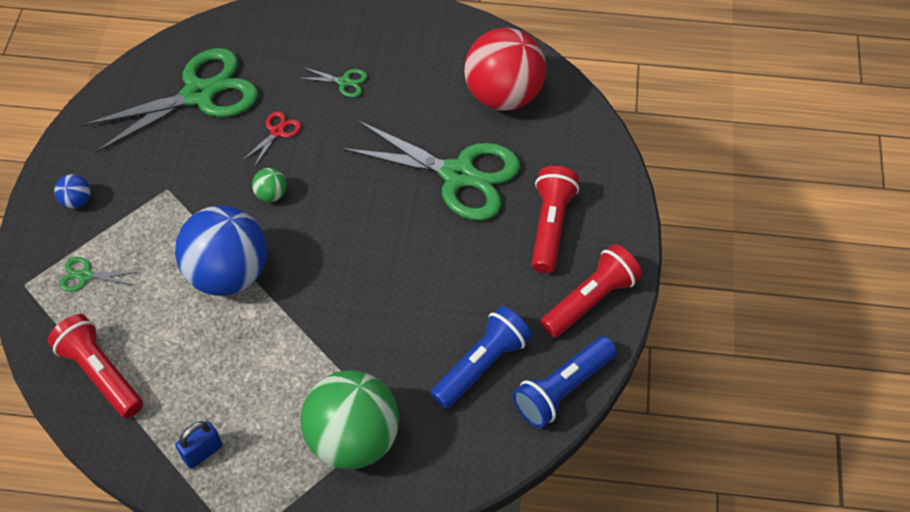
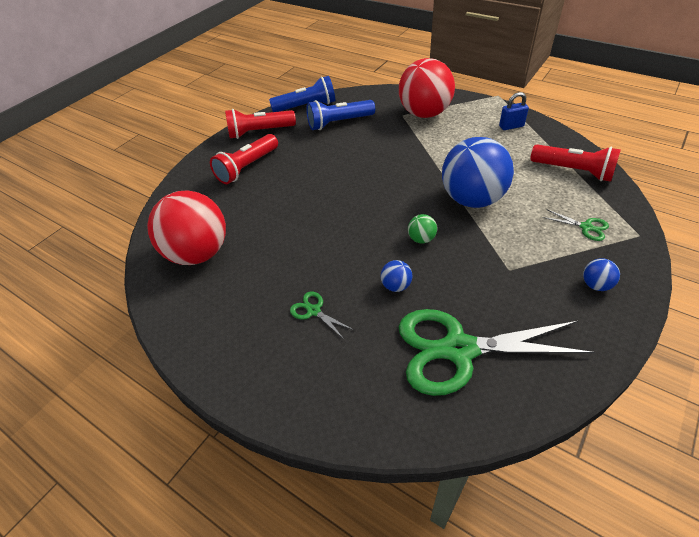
camera: 150 degrees left, 10 degrees down
(101, 373) = (573, 171): red flashlight -> red flashlight turned 45 degrees counterclockwise
(277, 132) = (396, 286): red scissors -> blue ball
(353, 439) = (424, 113): green ball -> red ball
(458, 175) = (278, 210): green scissors -> none

